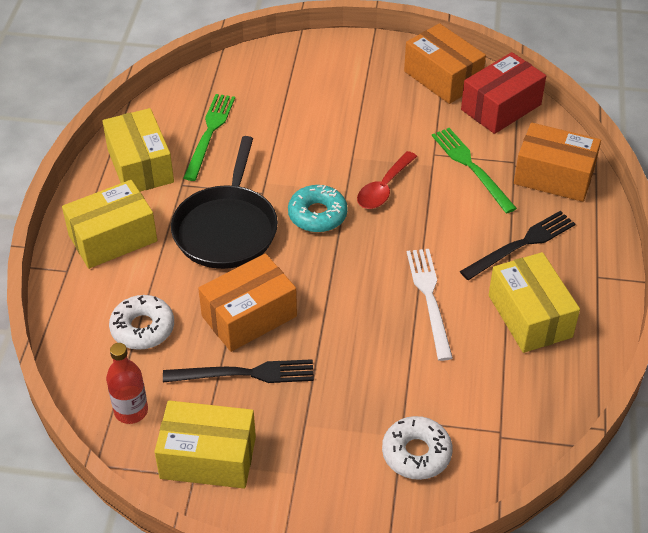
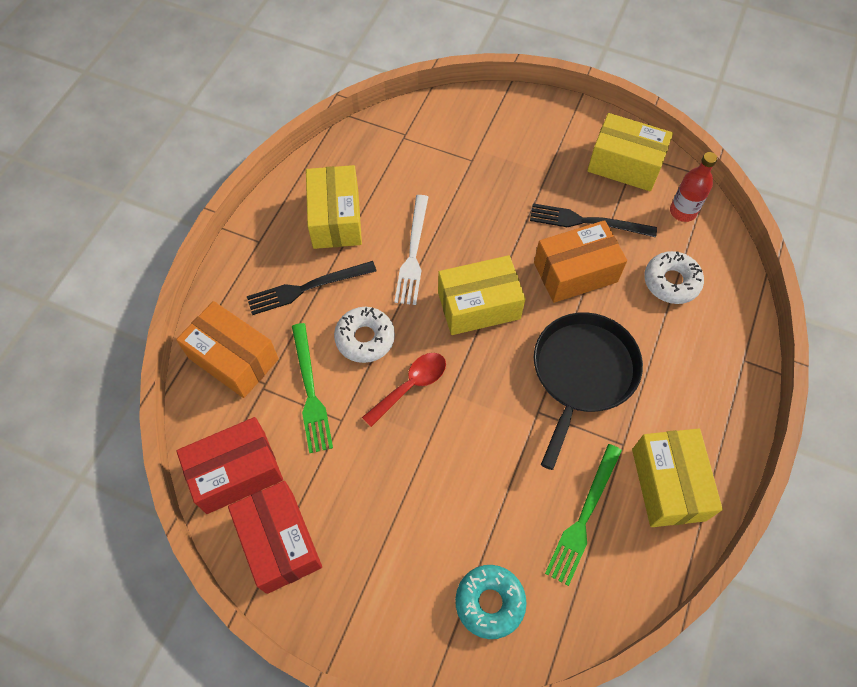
camera: 165 degrees left, 15 degrees up
(113, 238) = (699, 388): yellow box -> yellow box (479, 305)
(317, 215) = (488, 368): turquoise donut -> turquoise donut (489, 602)
(416, 453) = (470, 135): white donut -> white donut (365, 338)
(443, 78) = (279, 542): orange box -> red box

